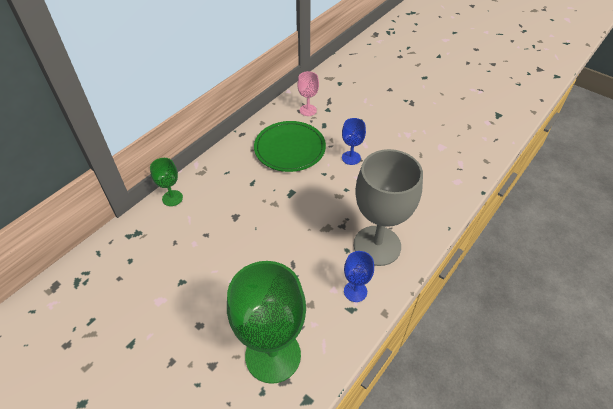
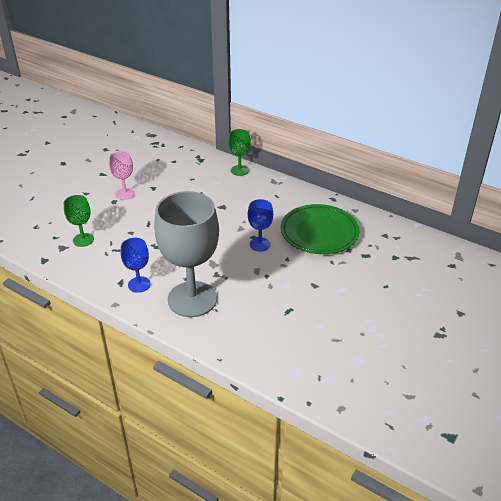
camera: 85 degrees right, 10 degrees down
(273, 355) = (83, 240): green goblet -> green goblet, size x0.46
(308, 110) = (387, 241): pink goblet -> pink goblet (125, 194)
(351, 158) = (315, 278): blue goblet -> blue goblet (260, 244)

